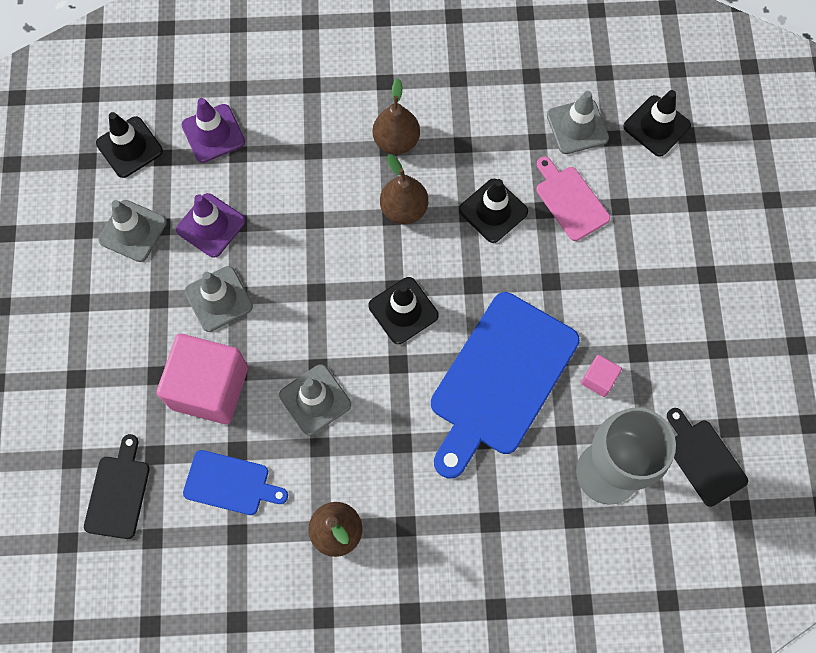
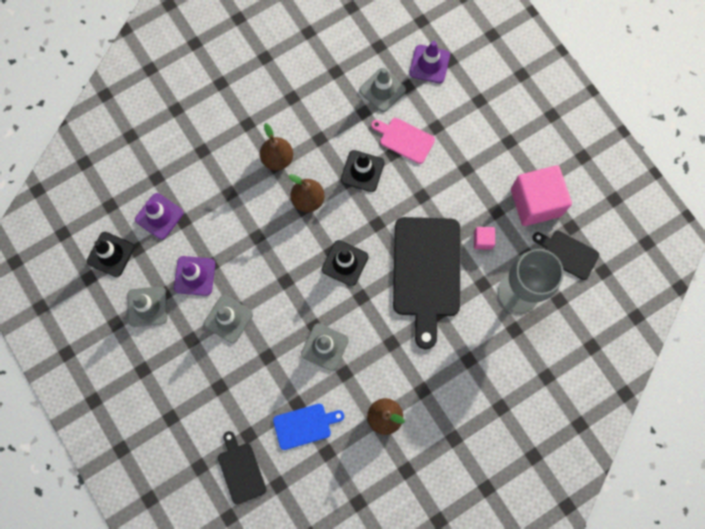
camera: 30 degrees left, 5 degrees up
(209, 387) = (256, 376): pink cube -> pink cube (535, 202)
(500, 379) = (426, 272): blue cutting board -> black cutting board
(656, 126) = (429, 64): black traffic cone -> purple traffic cone

